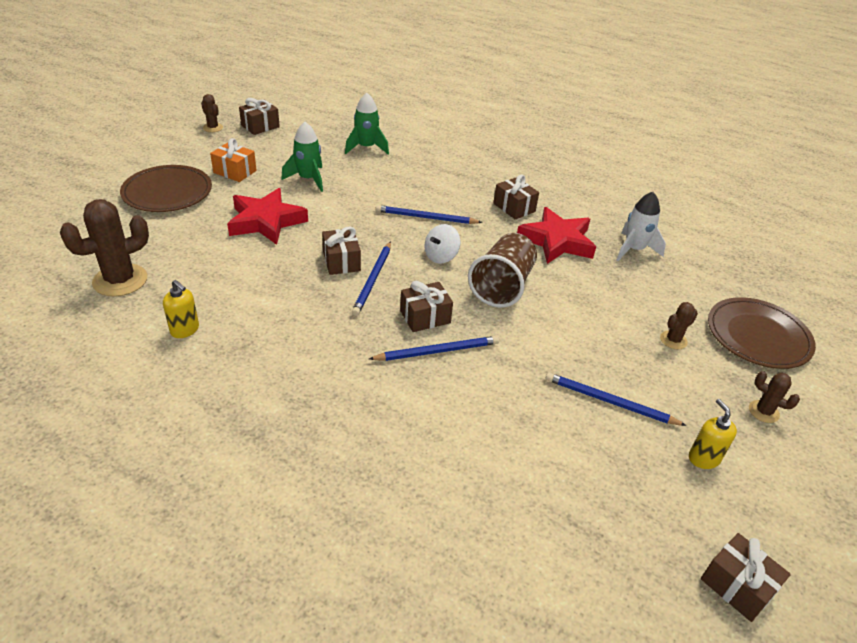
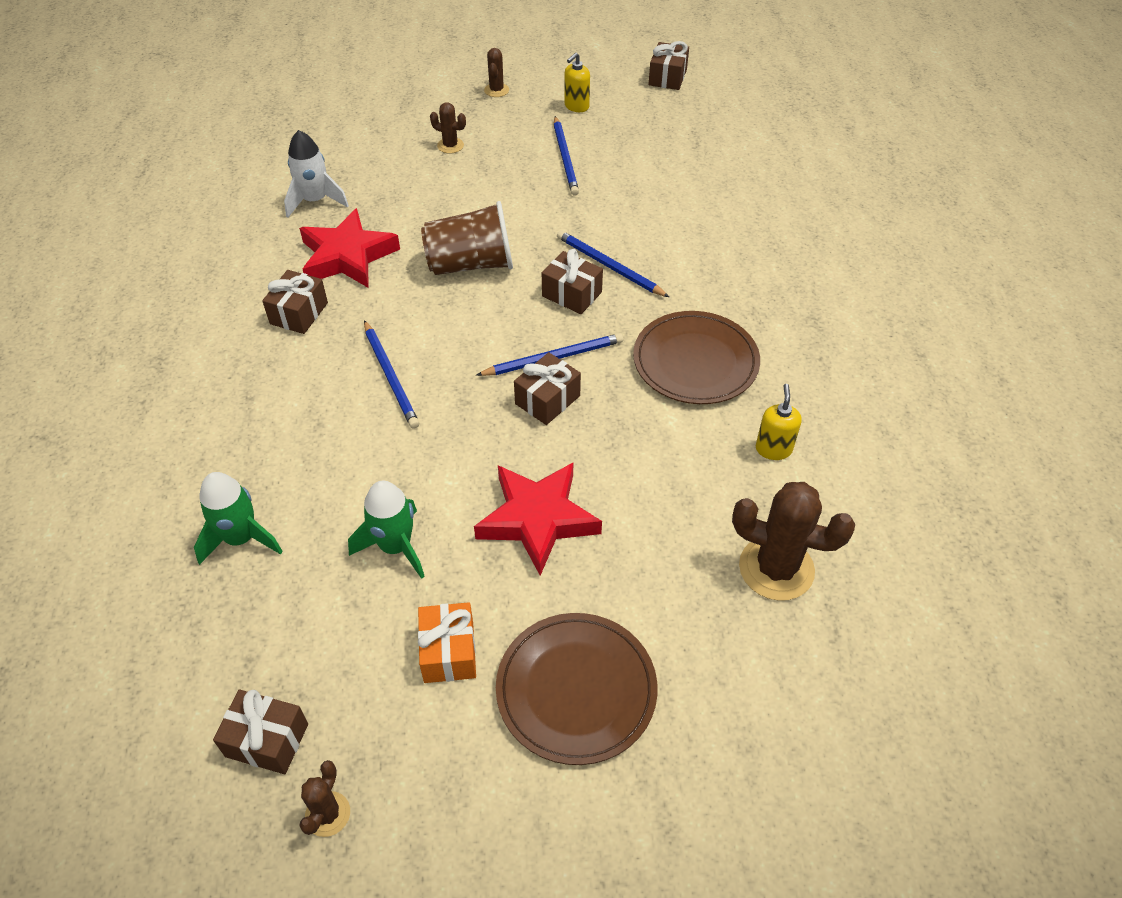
camera: 120 degrees left, 10 degrees up
(441, 256) = (460, 328): white spinning top -> none
(758, 336) = (398, 106): brown plate -> brown plate (695, 361)

